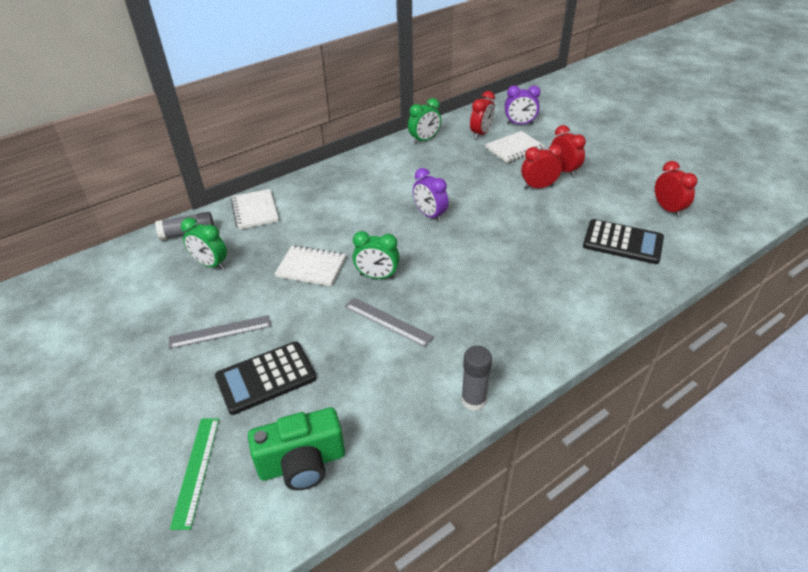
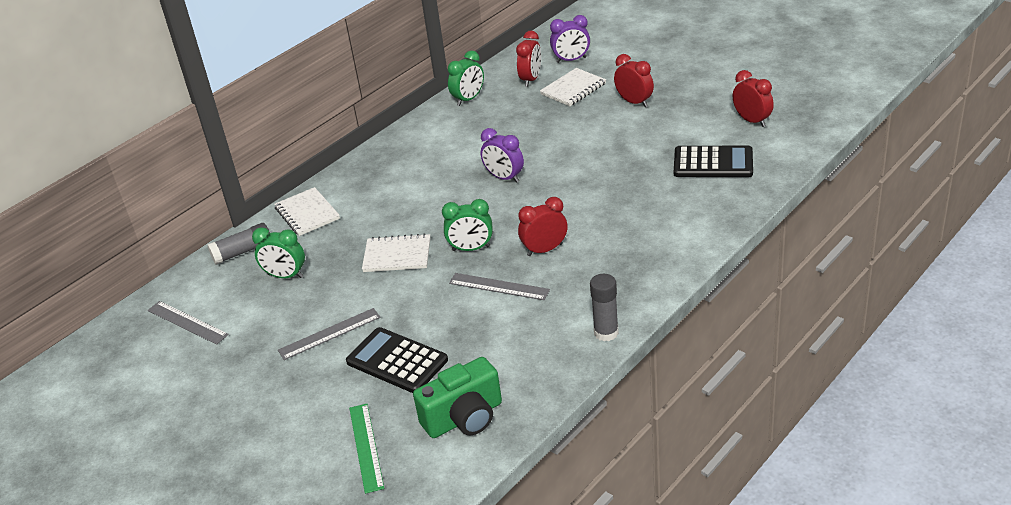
camera: 10 degrees left, 5 degrees down
(110, 289) = (187, 322): none -> grey ruler
(266, 378) = (397, 361): black calculator -> black calculator turned 75 degrees clockwise
(538, 187) = (612, 125): red clock -> red clock (545, 250)

